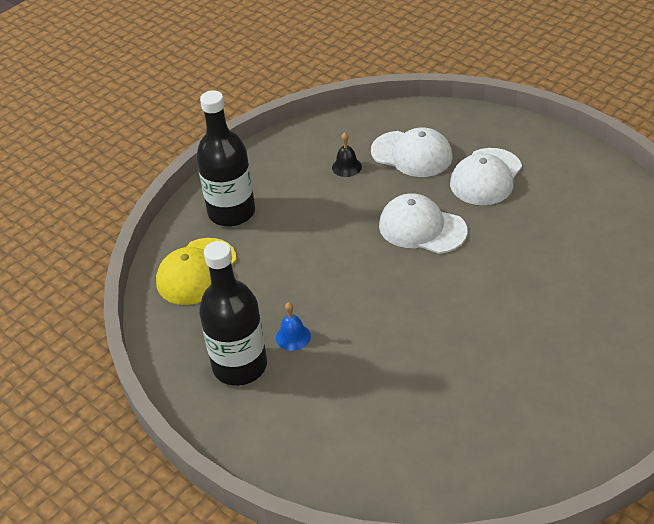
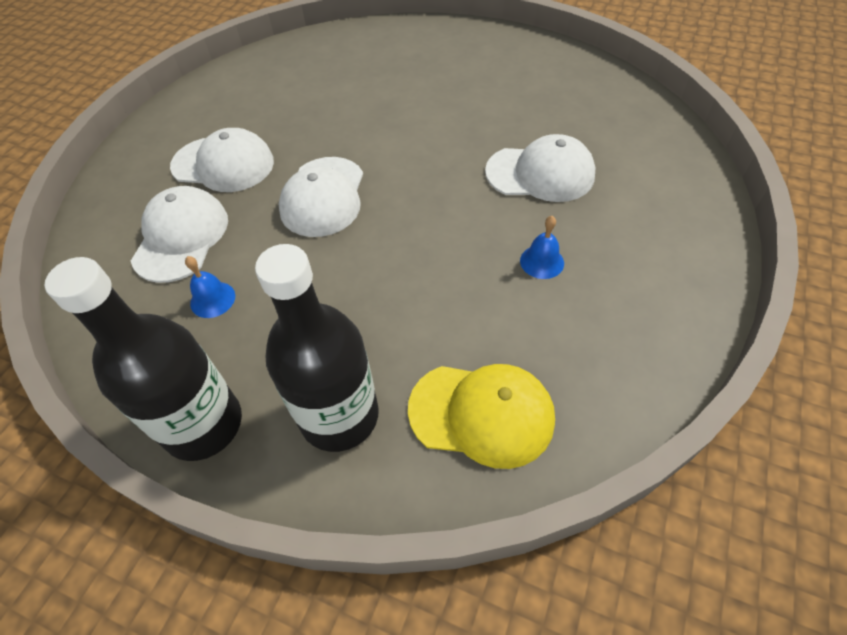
camera: 110 degrees left, 10 degrees up
(240, 366) = (612, 297): black bottle -> black bottle (203, 424)
(346, 167) = (212, 299): black bell -> blue bell
(390, 369) = (540, 173): none -> white cap

